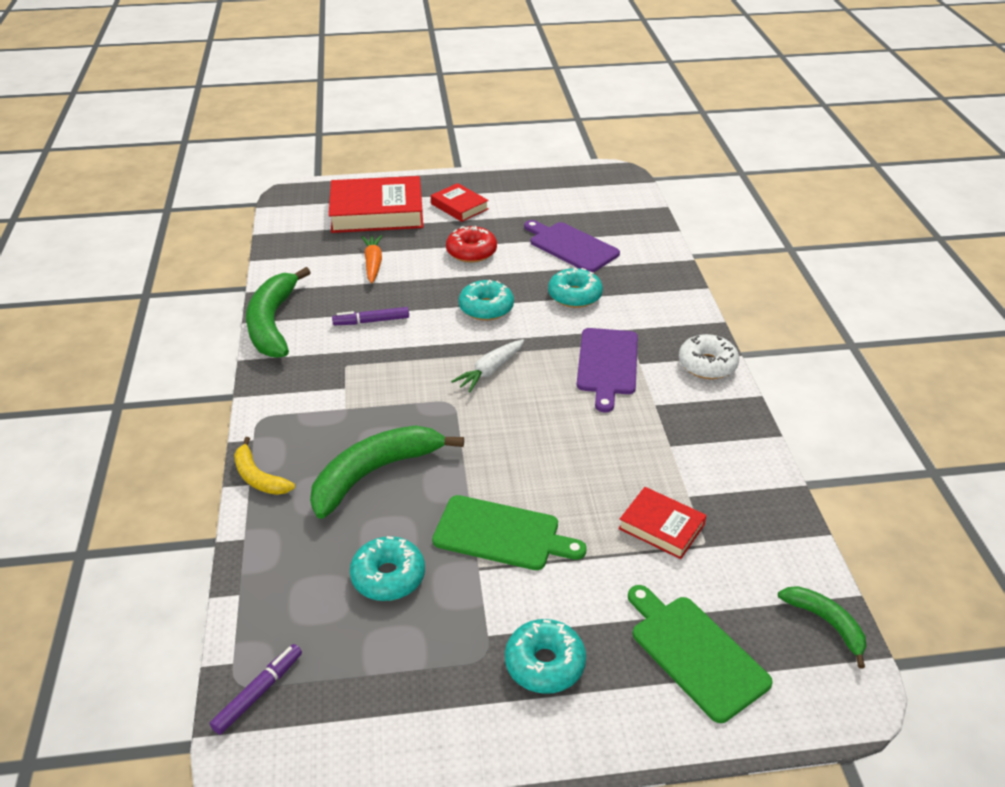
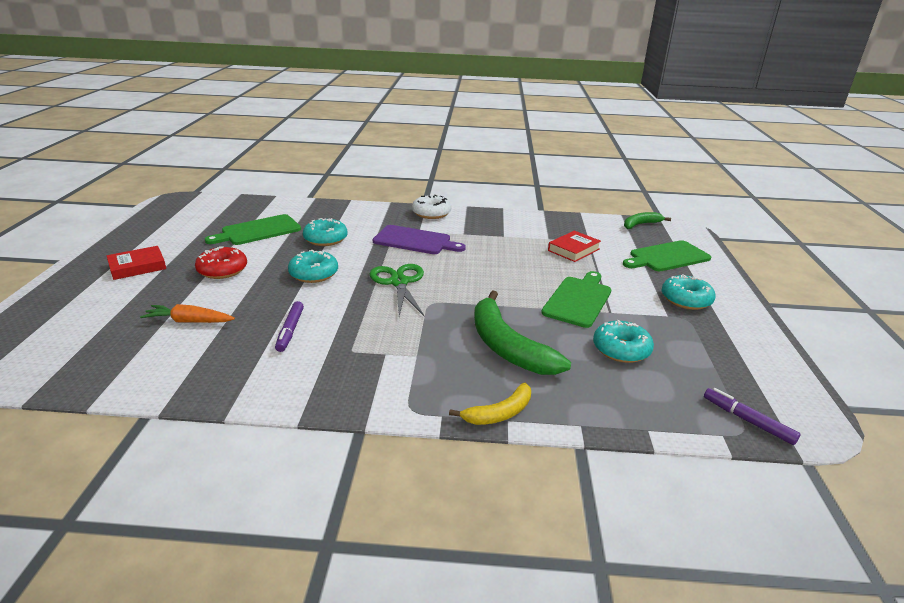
camera: 80 degrees left, 10 degrees down
(272, 323) = (244, 394): green banana -> none
(377, 212) = (88, 311): red book -> none
(490, 371) = (399, 282): white carrot -> green scissors
(571, 246) = (258, 231): purple cutting board -> green cutting board

